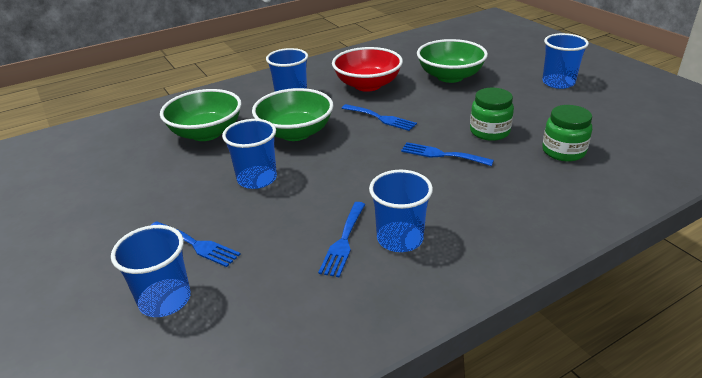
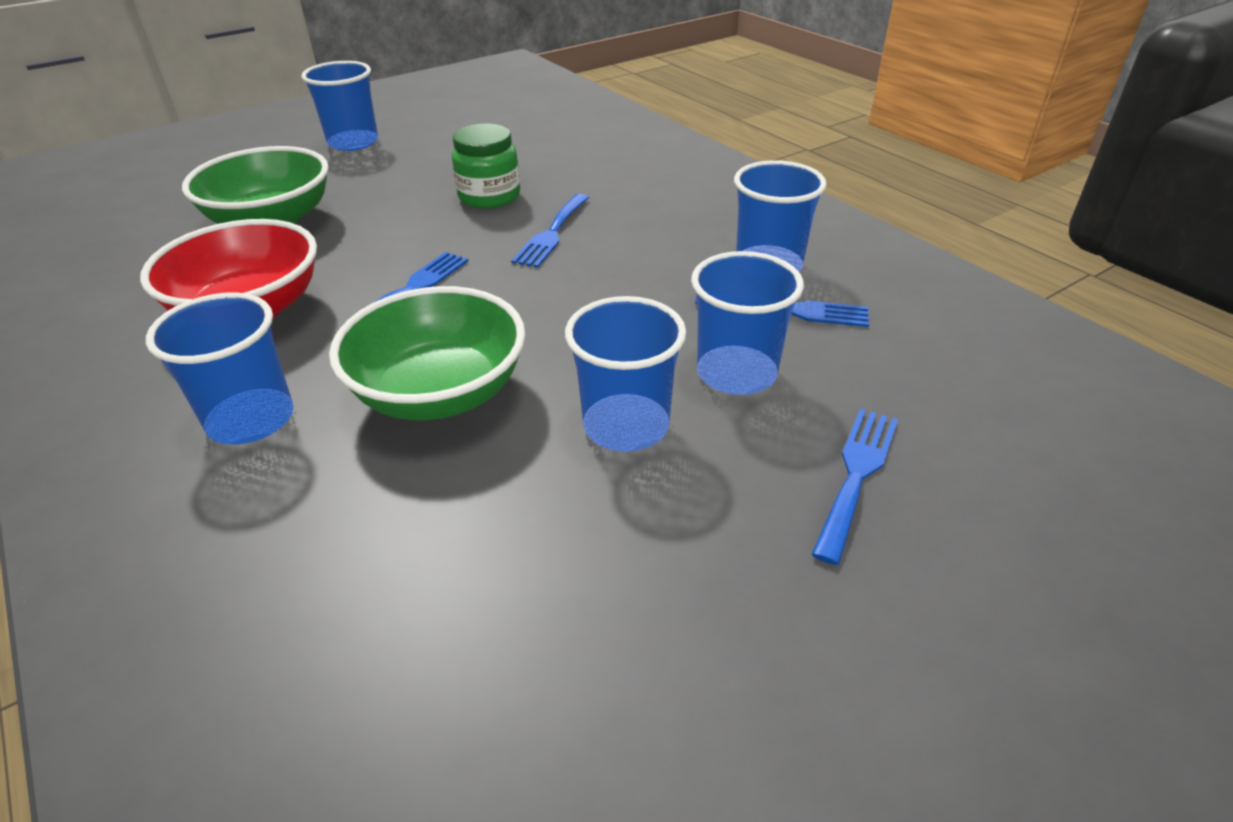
camera: 95 degrees left, 5 degrees up
(165, 300) = (1010, 482): blue cup -> blue cup (736, 373)
(206, 133) = (396, 561): green bowl -> none
(563, 151) = (553, 155): green jar -> none

